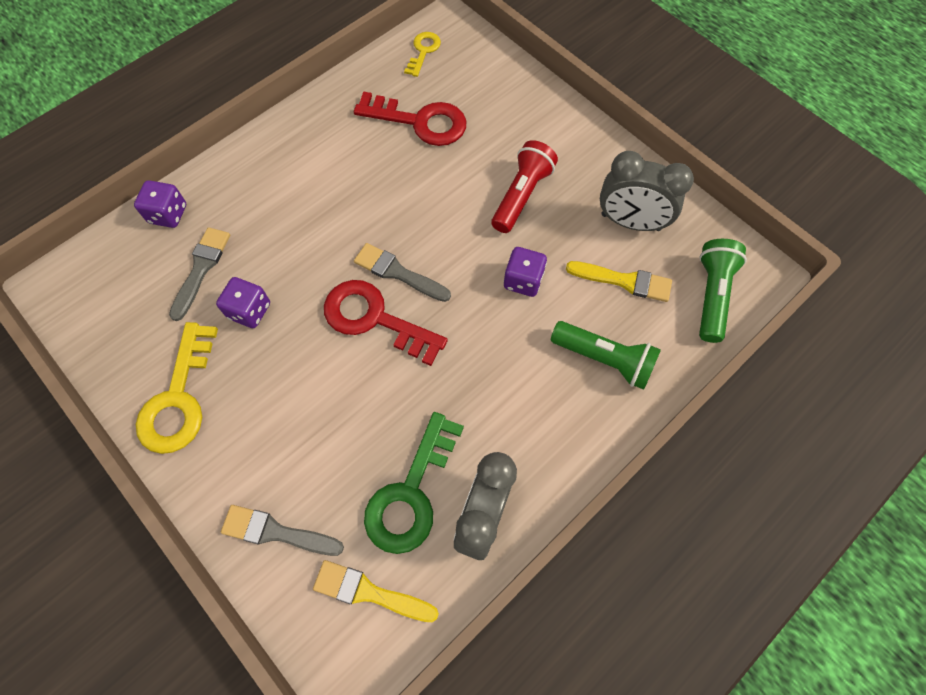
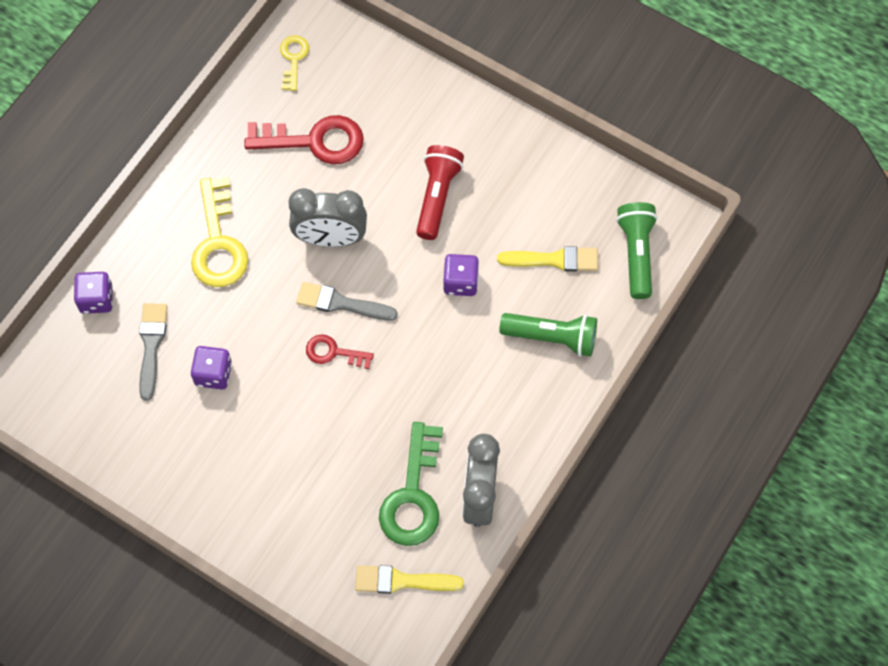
camera: 15 degrees left, 0 degrees up
(178, 398) = (178, 468): yellow key -> yellow key (218, 242)
(276, 532) = (308, 555): grey brush -> none
(375, 319) = (334, 352): red key -> red key, size x0.55
(630, 222) = (547, 199): grey clock -> grey clock (330, 238)

